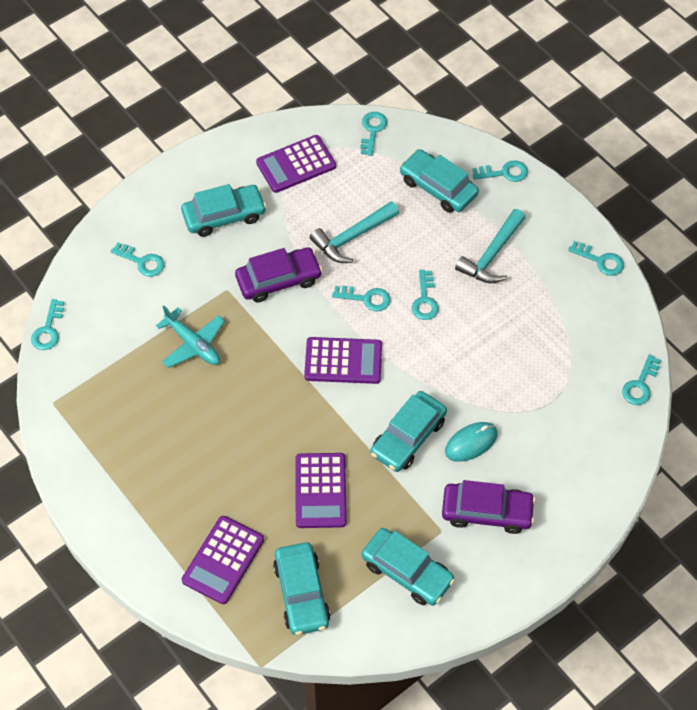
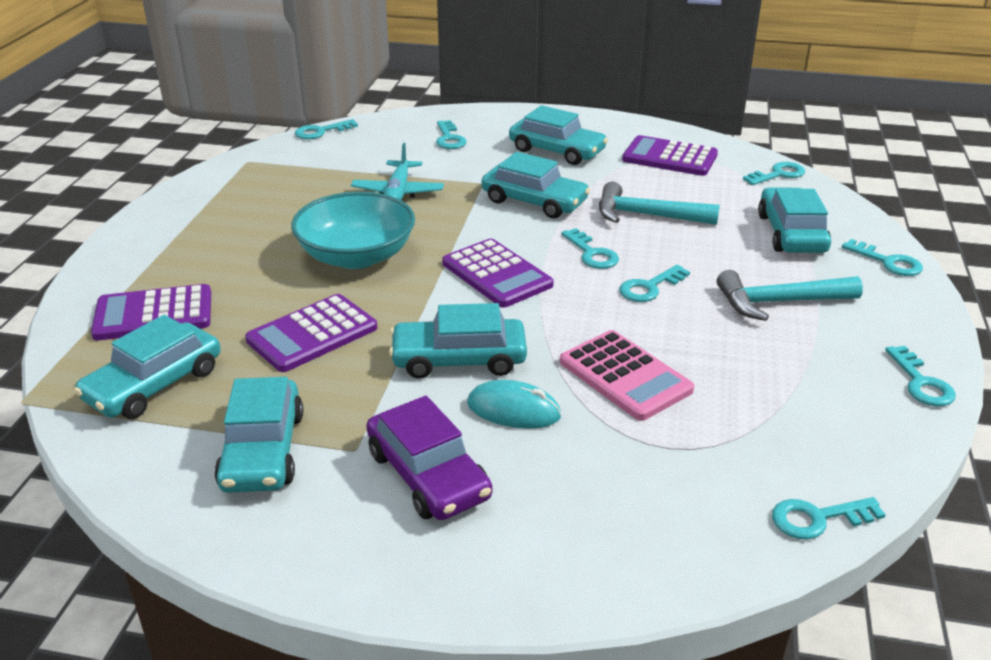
camera: 50 degrees right, 25 degrees down
(254, 418) = (356, 256): none -> turquoise bowl
(278, 280) = (534, 201): purple car -> turquoise car
(488, 375) = (625, 376): none -> pink calculator

